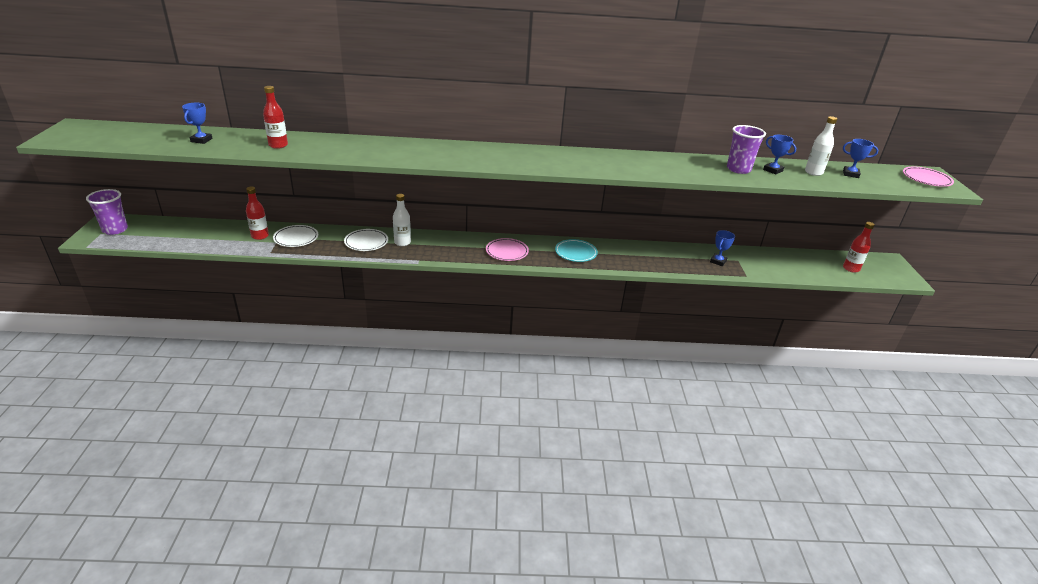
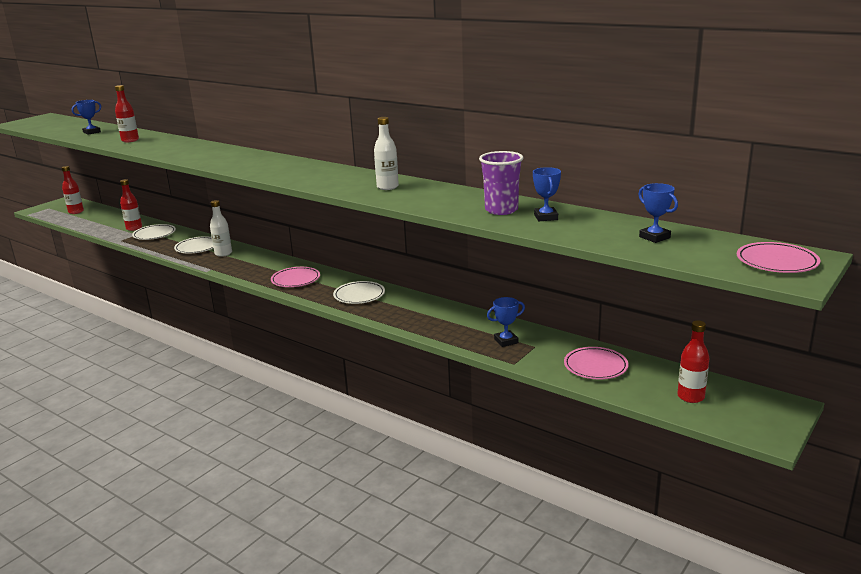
camera: 40 degrees right, 10 degrees down
(115, 230) = (60, 207): purple cup -> none
(149, 231) = (76, 212): none -> red bottle
(576, 252) = (359, 295): turquoise plate -> white plate
(785, 264) = (595, 366): none -> pink plate
(813, 172) = (600, 227): white bottle -> white bottle (387, 187)

